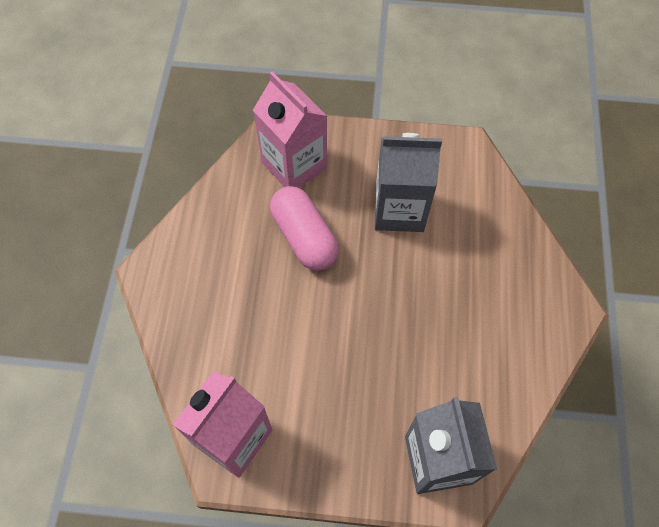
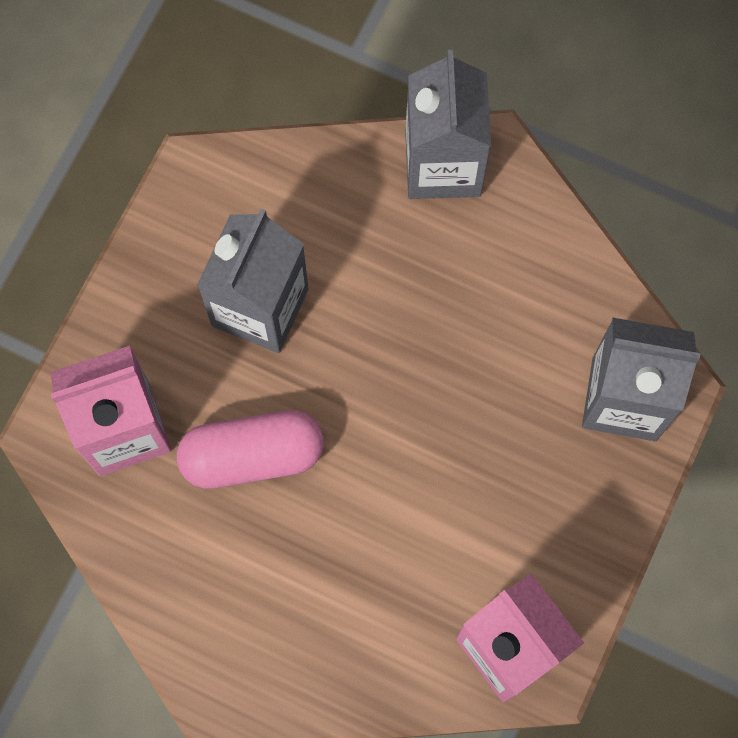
camera: 70 degrees left, 10 degrees up
(545, 282) = (443, 164): none -> grey carton

